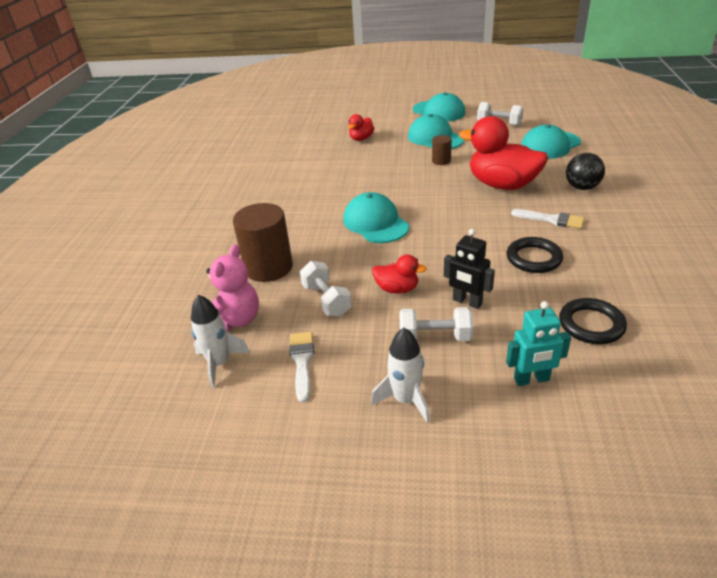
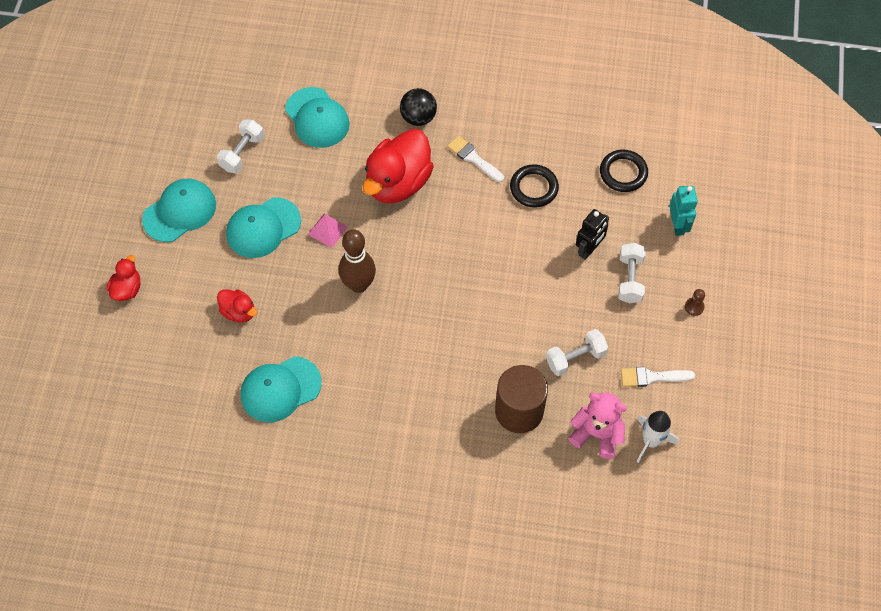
camera: 90 degrees left, 25 degrees up
(375, 223) = (452, 309): turquoise cap -> turquoise cap (280, 389)
(393, 178) = (359, 285): none -> brown bowling pin
(397, 289) = (565, 300): red duck -> red duck (127, 289)
(405, 400) = (694, 307): white rocket -> brown pawn
(441, 161) = (327, 230): brown cylinder -> pink pyramid
(552, 219) = (473, 158): white brush -> white brush turned 75 degrees counterclockwise

